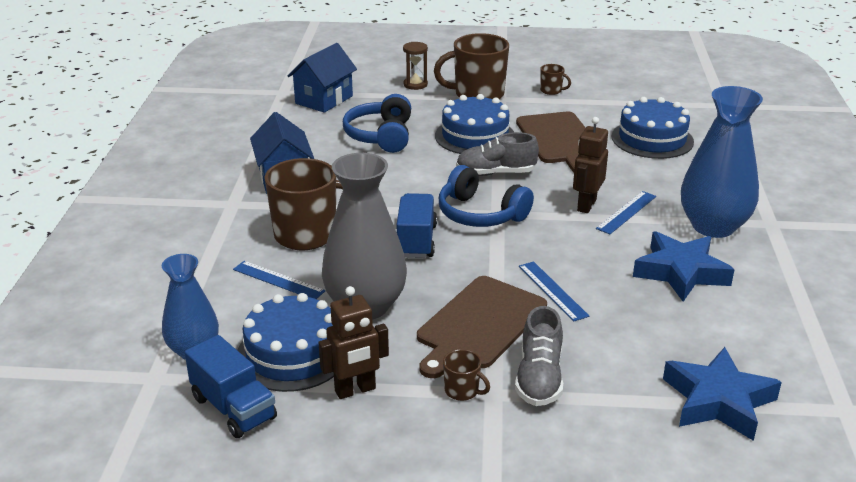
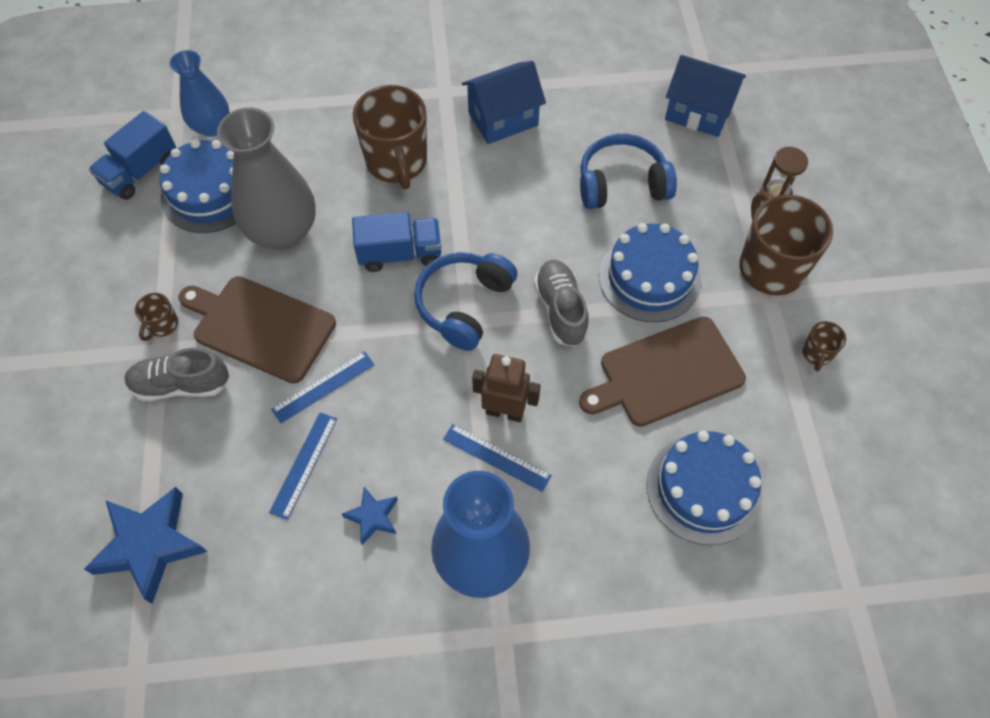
camera: 80 degrees right, 30 degrees up
(278, 280) = (317, 158): blue ruler -> blue ruler (304, 464)
(355, 390) = (163, 246): brown robot -> none
(680, 272) = (373, 517): blue star -> blue star, size x0.51

